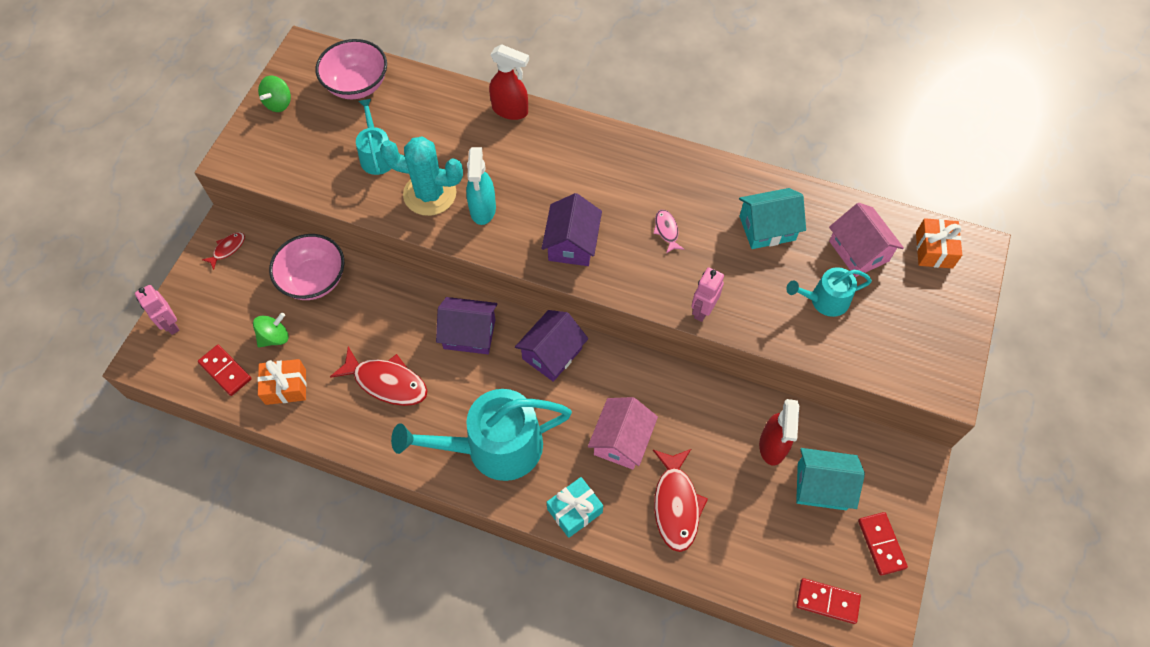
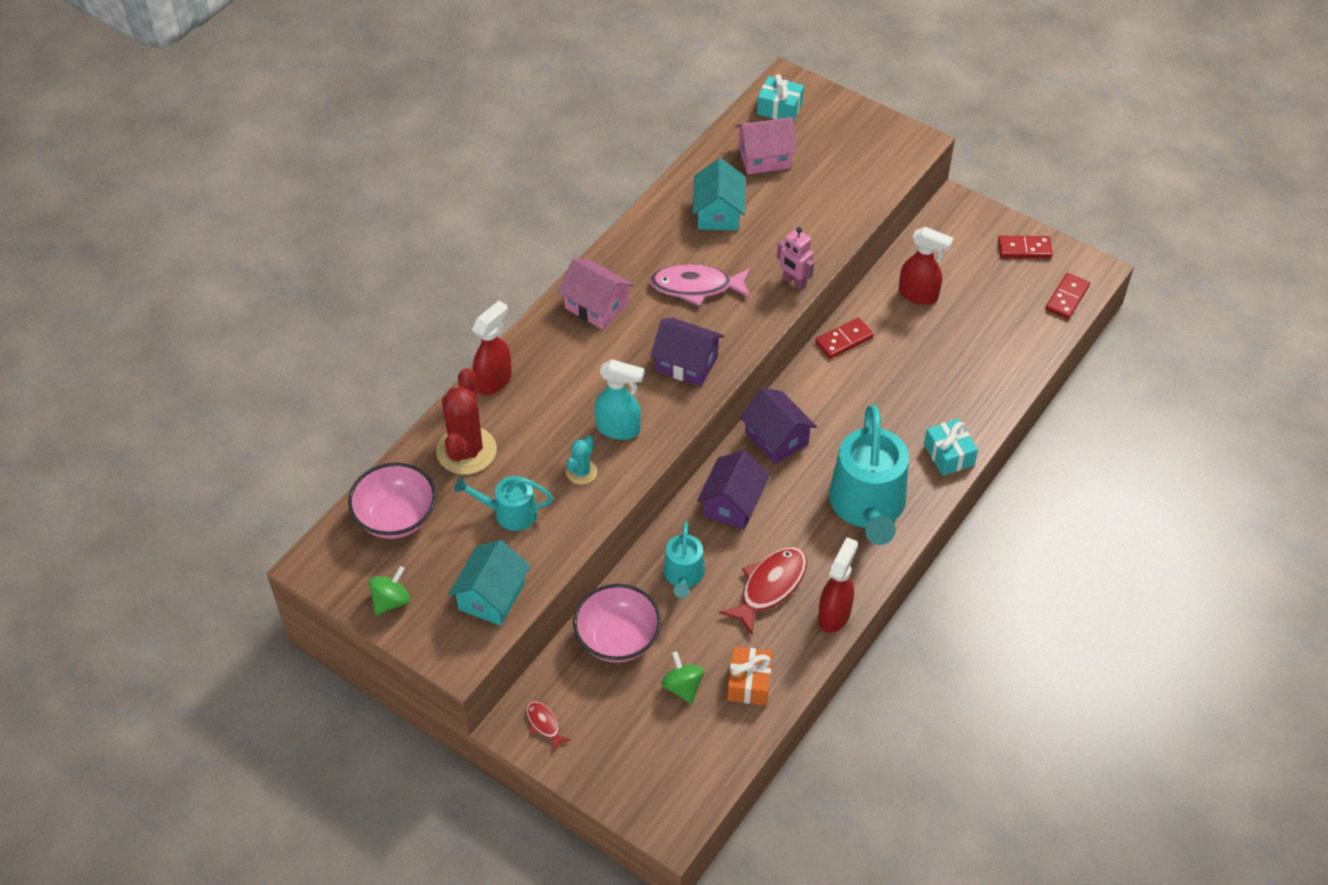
camera: 75 degrees left, 10 degrees down
(170, 324) = (632, 795): pink robot -> none
(225, 371) = (712, 741): red domino -> red domino (844, 340)
(279, 103) = (391, 601): green spinning top -> green spinning top turned 90 degrees counterclockwise
(367, 441) = (834, 614): none -> red spray bottle
(430, 194) = (581, 472): turquoise cactus -> turquoise cactus, size x0.52
(432, 111) = (466, 451): none -> red cactus
(621, 441) = (886, 403): pink house -> pink house (596, 306)
(666, 230) = (696, 287): pink fish -> pink fish, size x1.95
(676, 505) = (959, 378): red fish -> none
(821, 486) = (964, 272): turquoise house -> turquoise house (492, 596)
(825, 300) = (809, 195): turquoise watering can -> turquoise watering can (683, 575)
(934, 250) = (779, 108): orange gift -> turquoise gift

